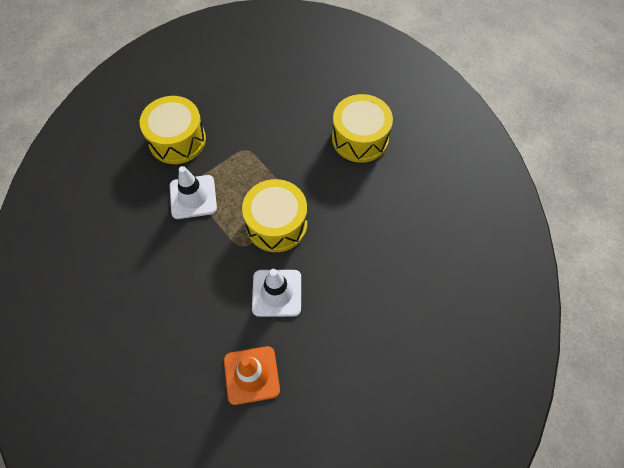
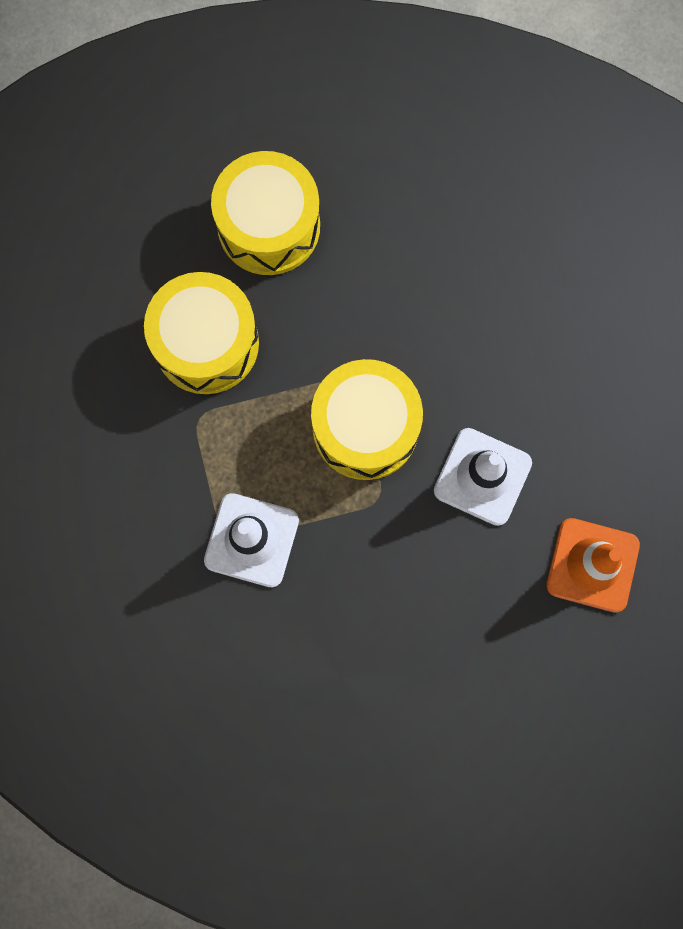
camera: 65 degrees left, 15 degrees up
(177, 140) = (121, 525): yellow drum -> yellow drum (206, 343)

